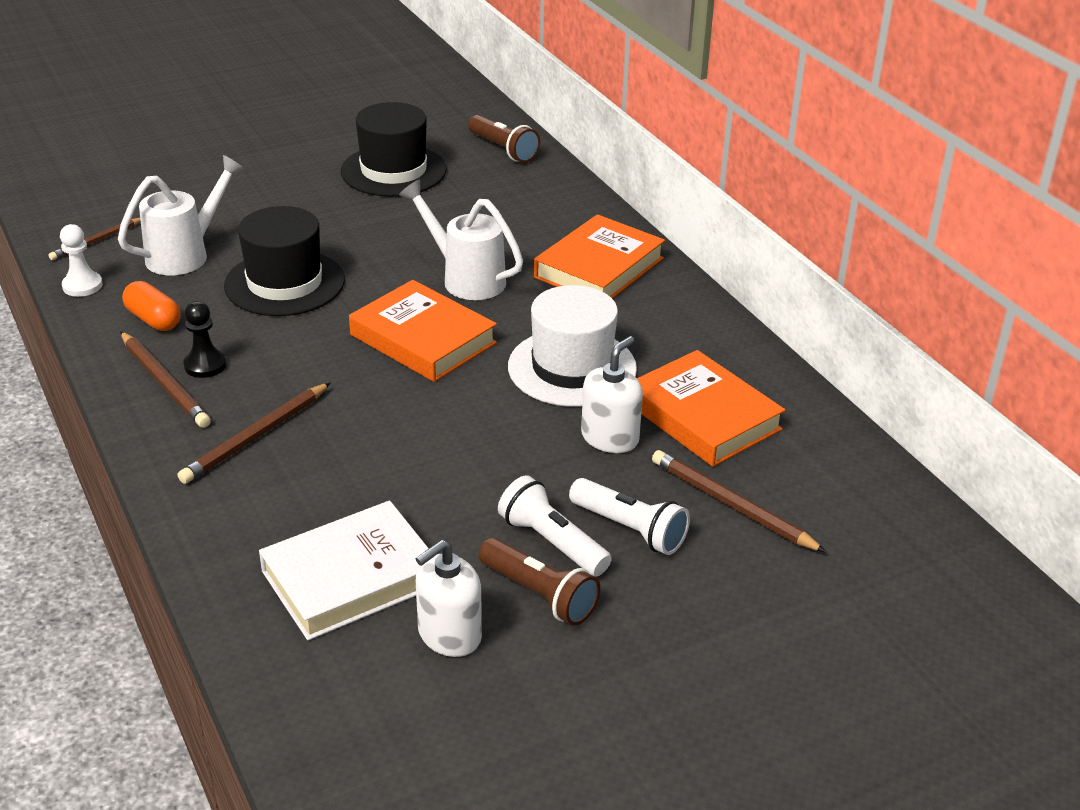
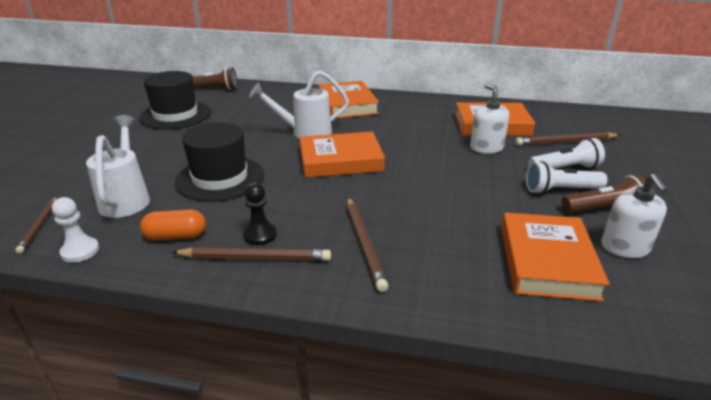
camera: 50 degrees left, 5 degrees down
(351, 578) = (547, 261): white book -> orange book
(572, 368) = (418, 136): white hat -> none

